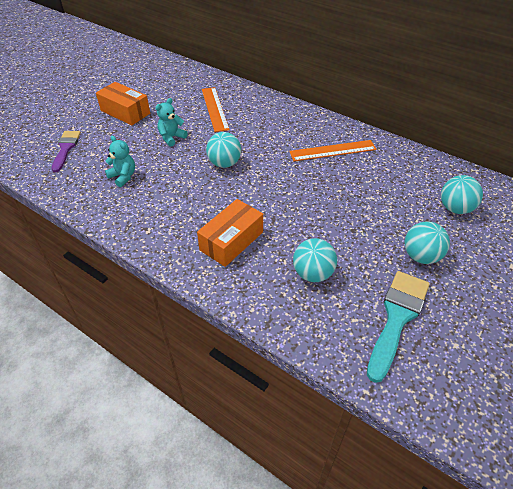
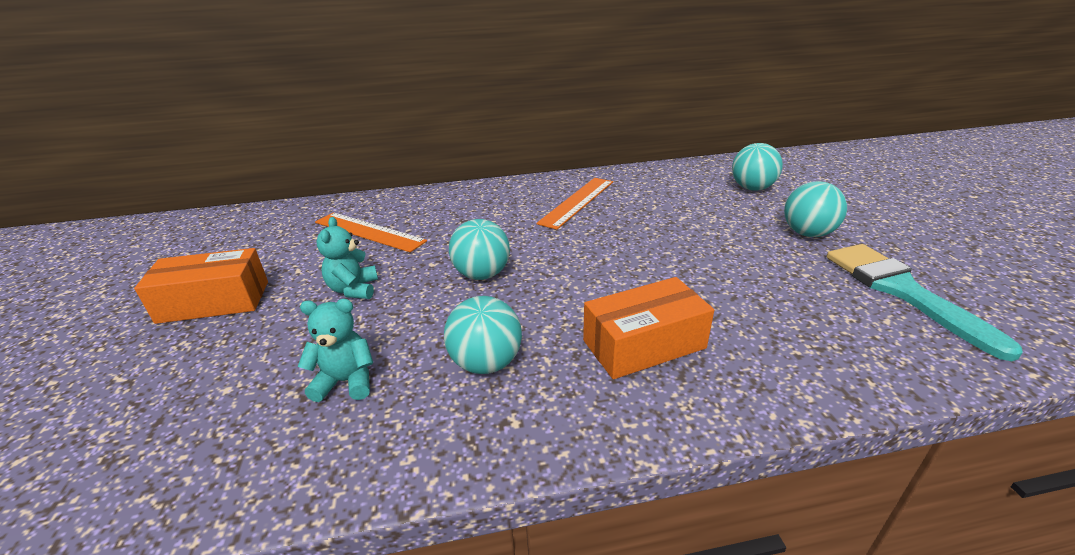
camera: 45 degrees left, 15 degrees down
(66, 148) = (145, 417): purple brush -> none
(231, 241) = (644, 344): orange box -> orange box turned 75 degrees clockwise
(313, 273) = (776, 310): turquoise ball -> turquoise ball (486, 363)

